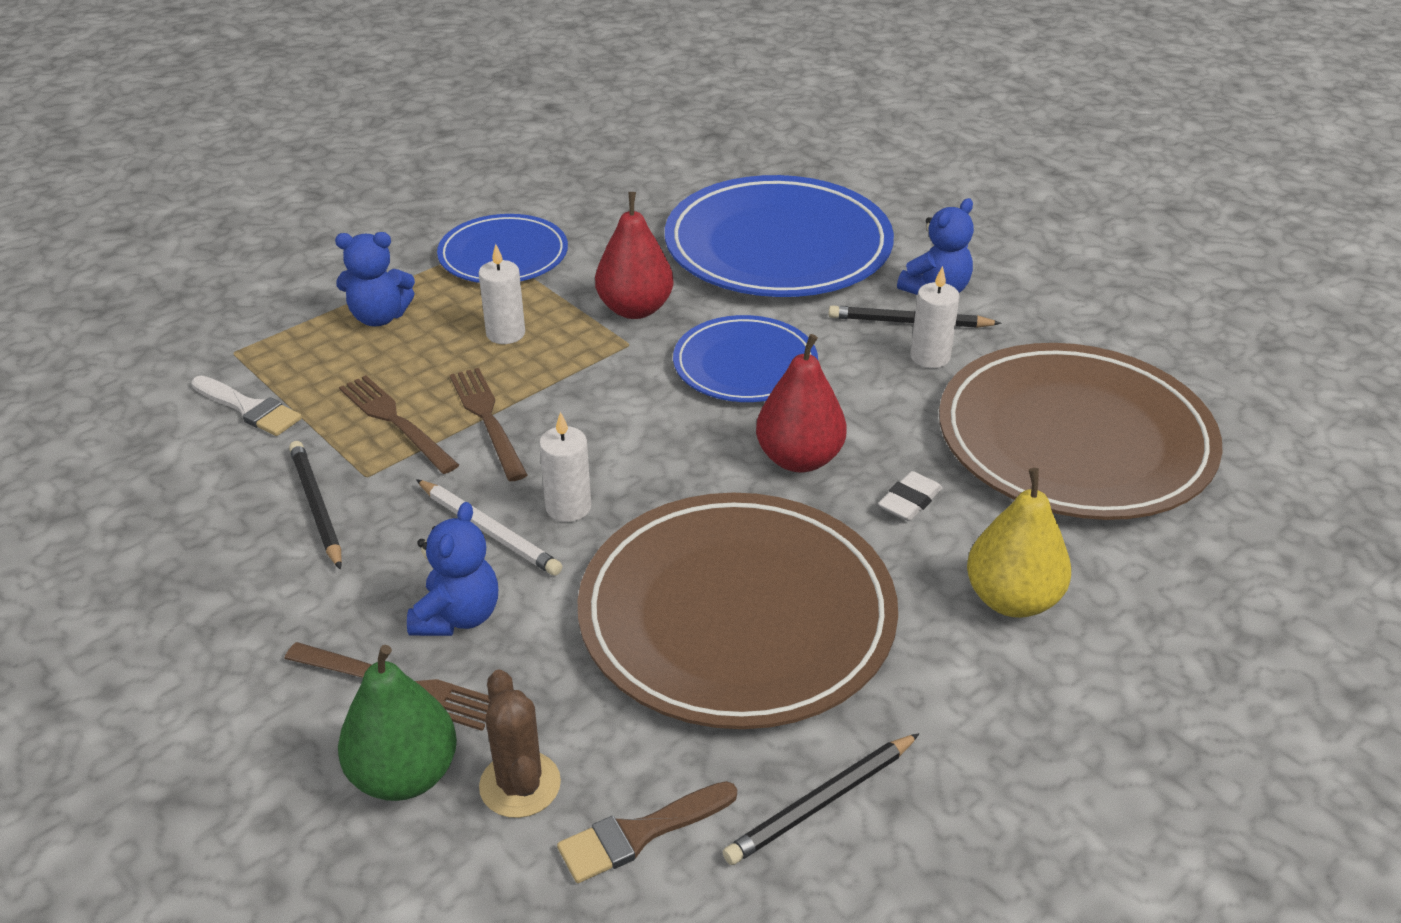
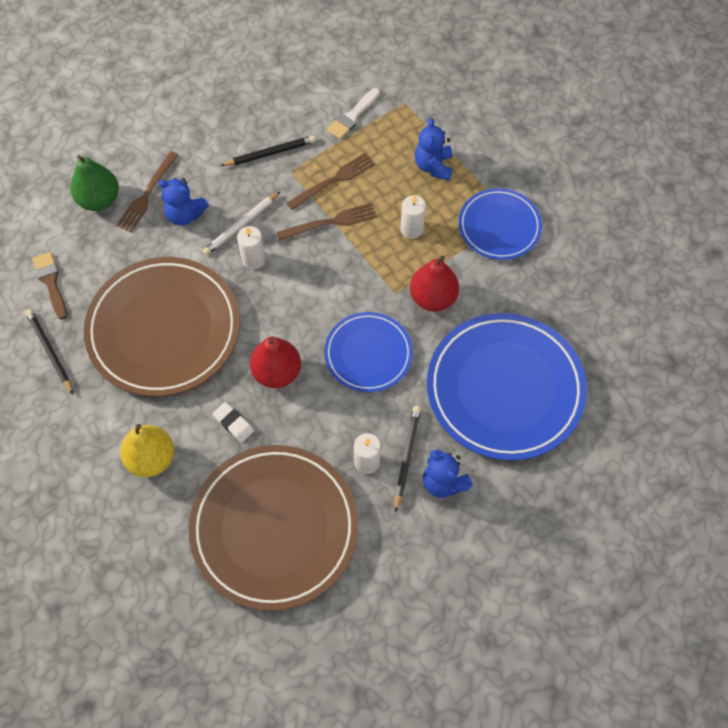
camera: 95 degrees right, 25 degrees up
(520, 785) = (85, 240): brown cactus -> none

